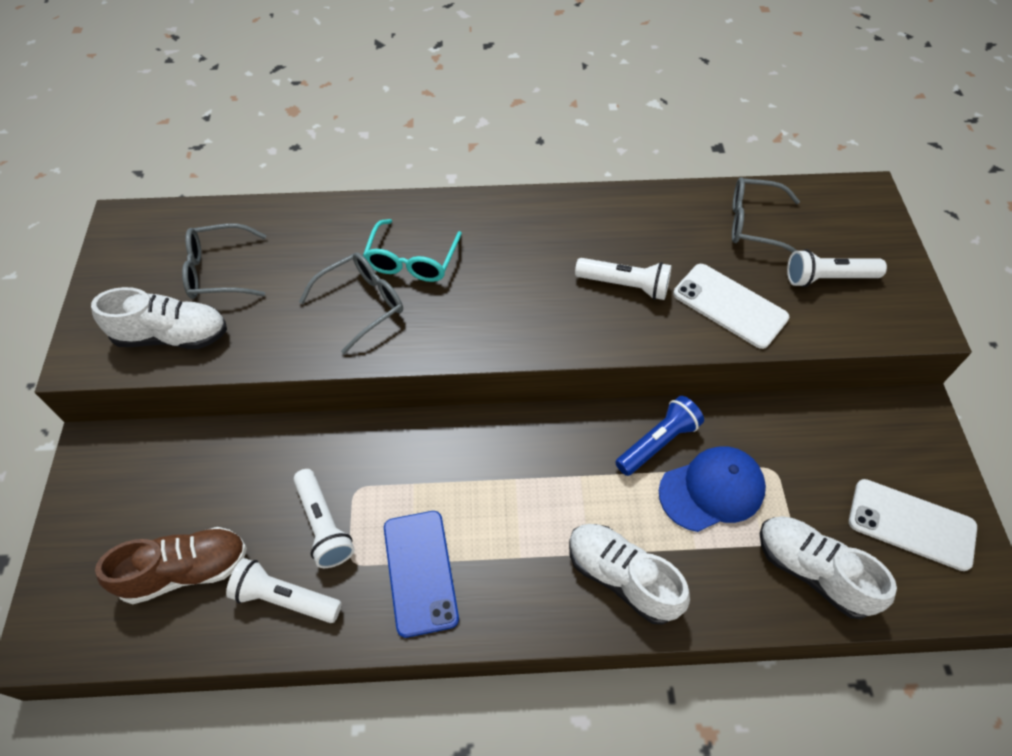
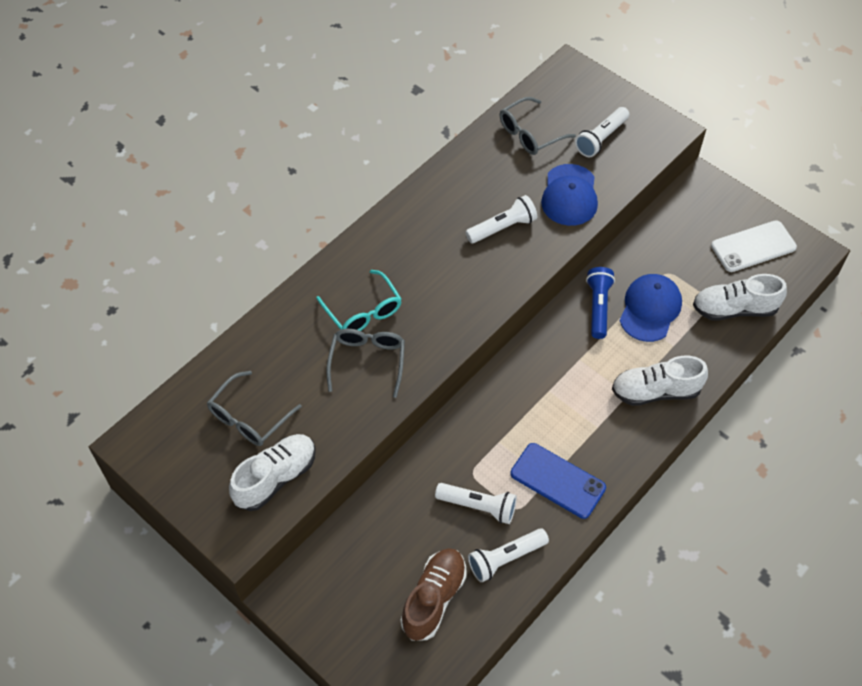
camera: 45 degrees left, 0 degrees up
(729, 306) = (569, 195): white phone -> blue cap

